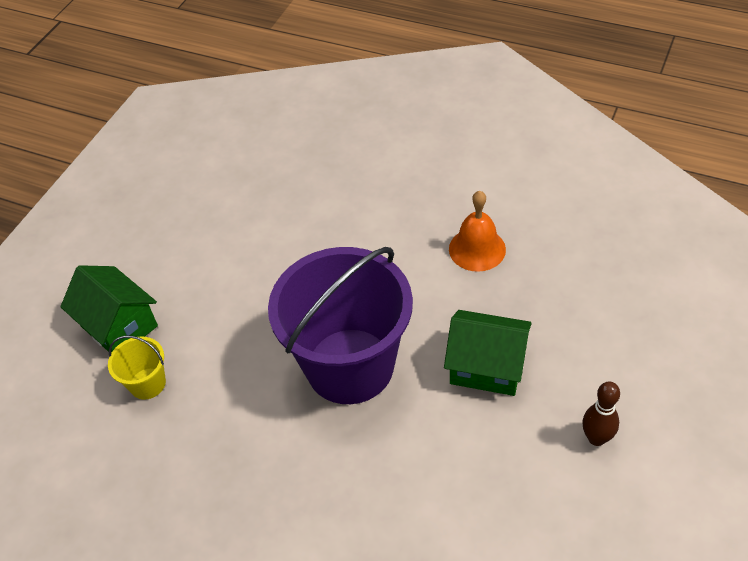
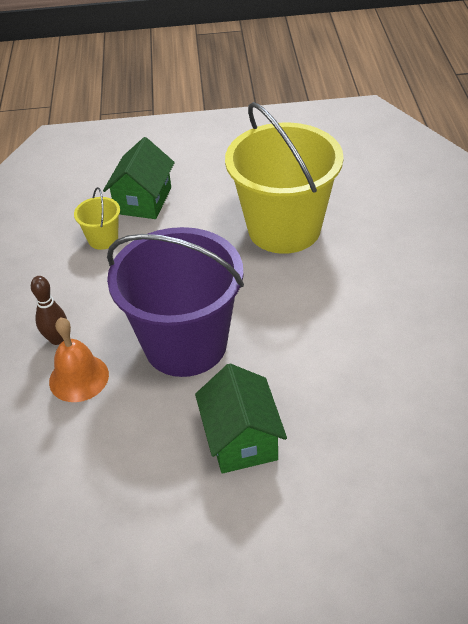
camera: 60 degrees right, 5 degrees down
(260, 231) = (284, 228): none -> yellow bucket
(477, 249) = (373, 376): orange bell -> orange bell (79, 378)
(596, 438) = (210, 560): brown bowling pin -> brown bowling pin (57, 339)

